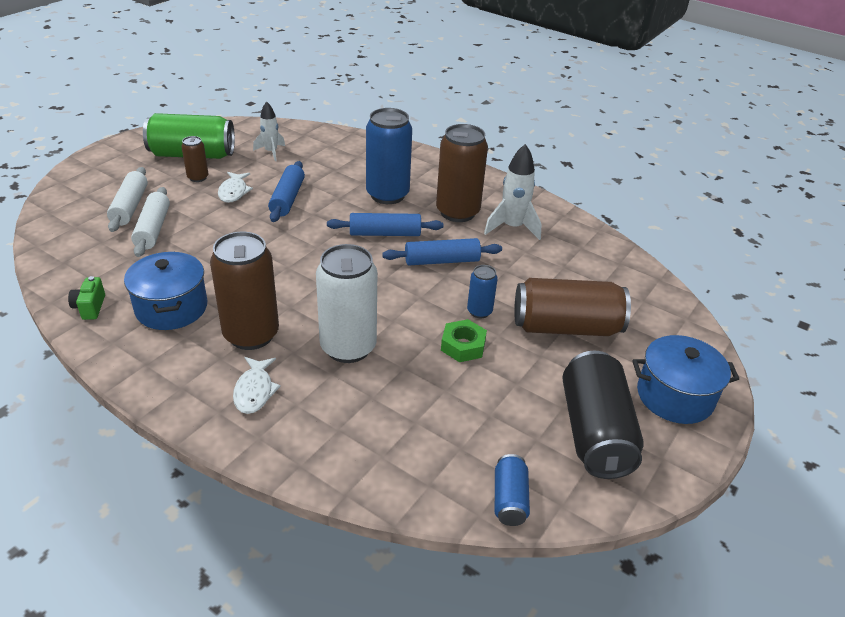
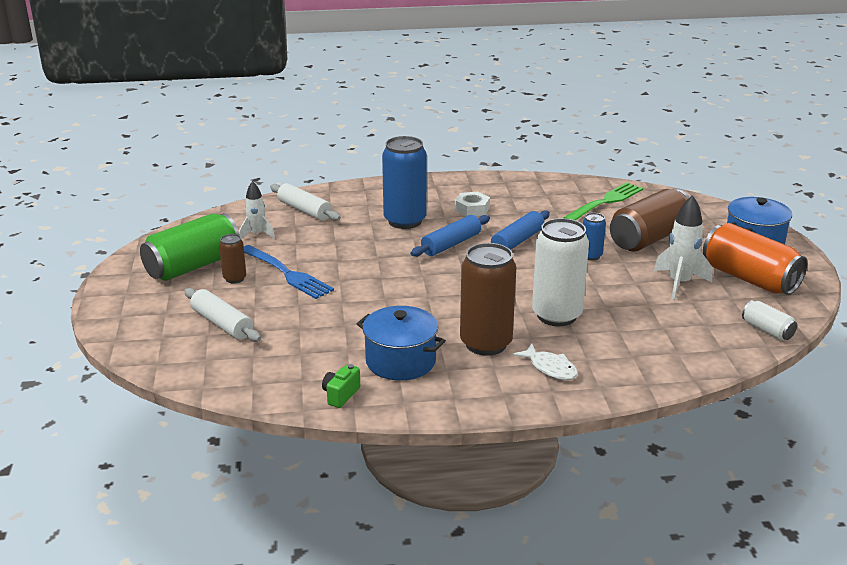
camera: 40 degrees left, 10 degrees down
(90, 307) = (340, 395): green camera -> green camera turned 75 degrees clockwise
(153, 229) = (277, 327): white rolling pin -> white rolling pin (305, 210)
(234, 192) = (286, 273): white fish -> blue fork
(287, 199) = (338, 257): blue rolling pin -> none
(457, 212) = (472, 209): brown can -> white nut
(463, 346) = (616, 278): green nut -> none
(509, 499) = (767, 330): blue can -> white can
(512, 227) = (522, 201): white rocket -> white rocket (679, 283)
(588, 268) = (605, 202): none -> green fork
(594, 432) = (749, 279): black can -> orange can

